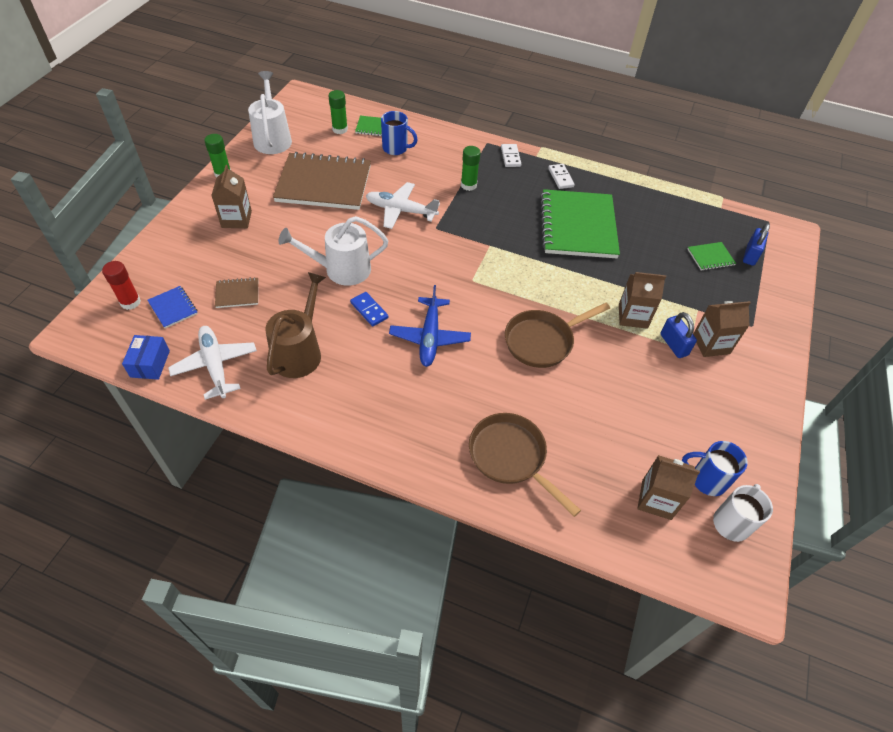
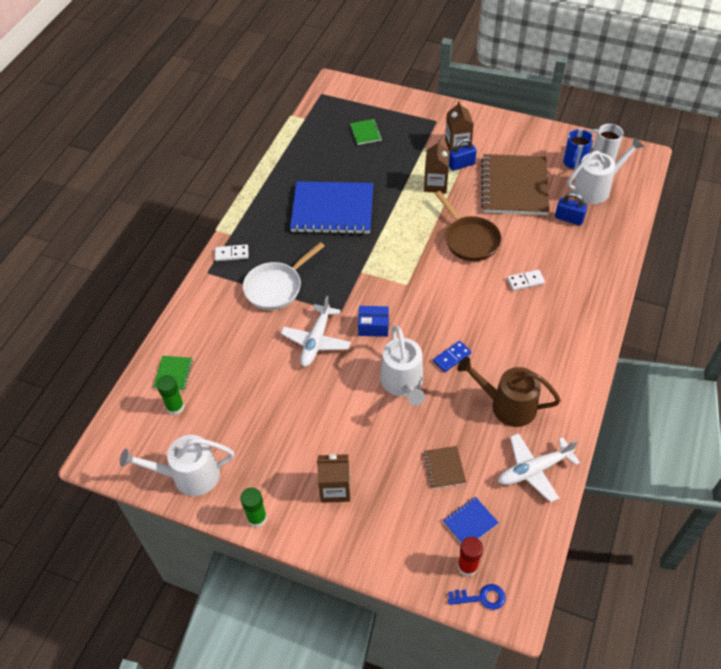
camera: 85 degrees left, 0 degrees up
(97, 309) = (481, 597): none -> blue key
(150, 364) = (542, 526): blue box -> blue box (373, 326)
(324, 184) = (274, 412): brown notebook -> brown notebook (514, 187)
(396, 148) = (214, 350): blue mug -> none
(430, 337) = (476, 312): blue plane -> none
(468, 185) = (276, 287): green glue stick -> white pan
(511, 457) = (581, 262): brown pan -> none
(561, 177) = (265, 218): white domino -> white domino (525, 281)
(578, 226) = (332, 210): green notebook -> blue notebook
(656, 499) = (595, 188): brown carton -> white watering can
(750, 255) = (361, 110): blue padlock -> blue padlock (569, 219)

